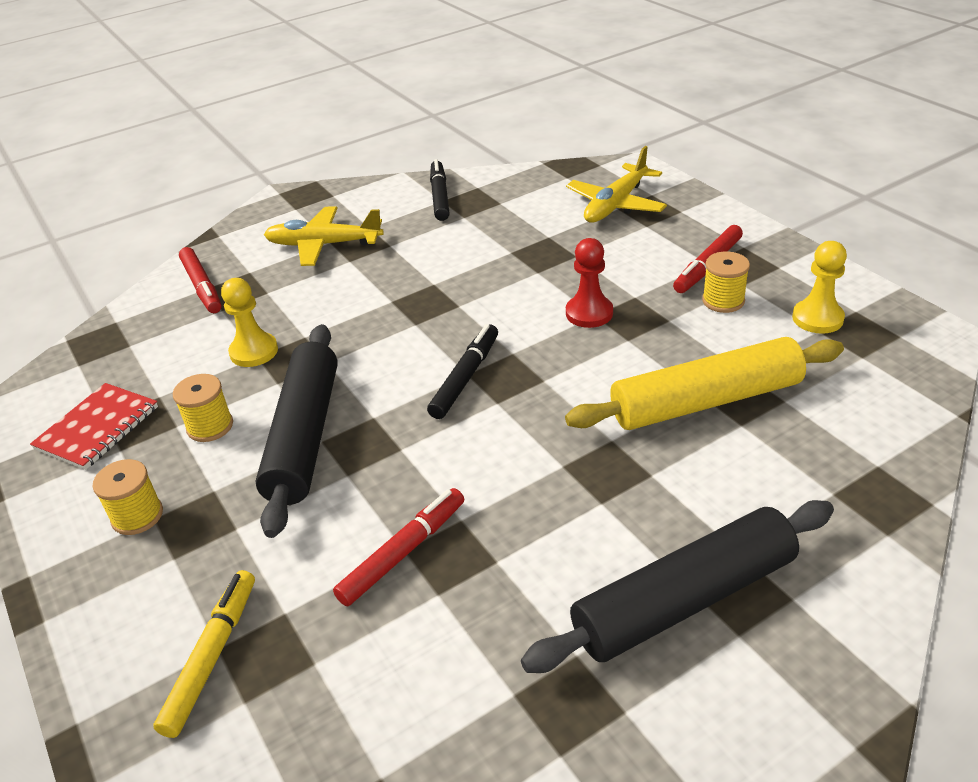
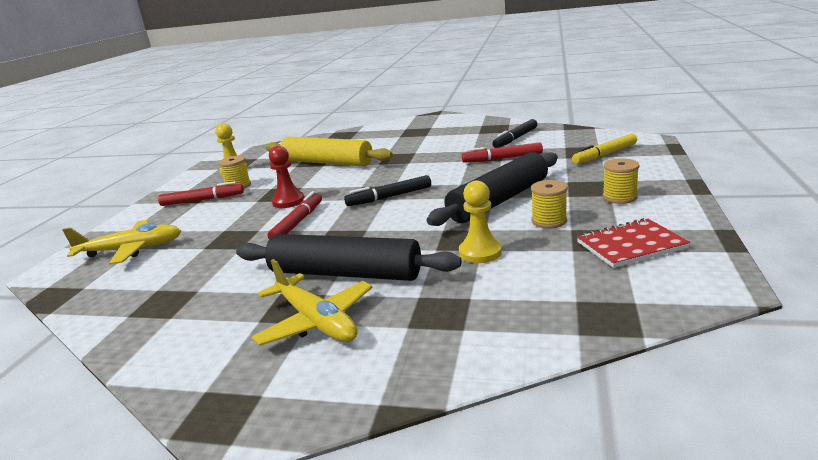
camera: 135 degrees left, 15 degrees down
(202, 287) = (465, 332): red marker -> red marker (298, 222)
(440, 196) = (162, 322): black marker -> black marker (515, 139)
(684, 600) = (432, 133): black rolling pin -> black rolling pin (345, 273)

